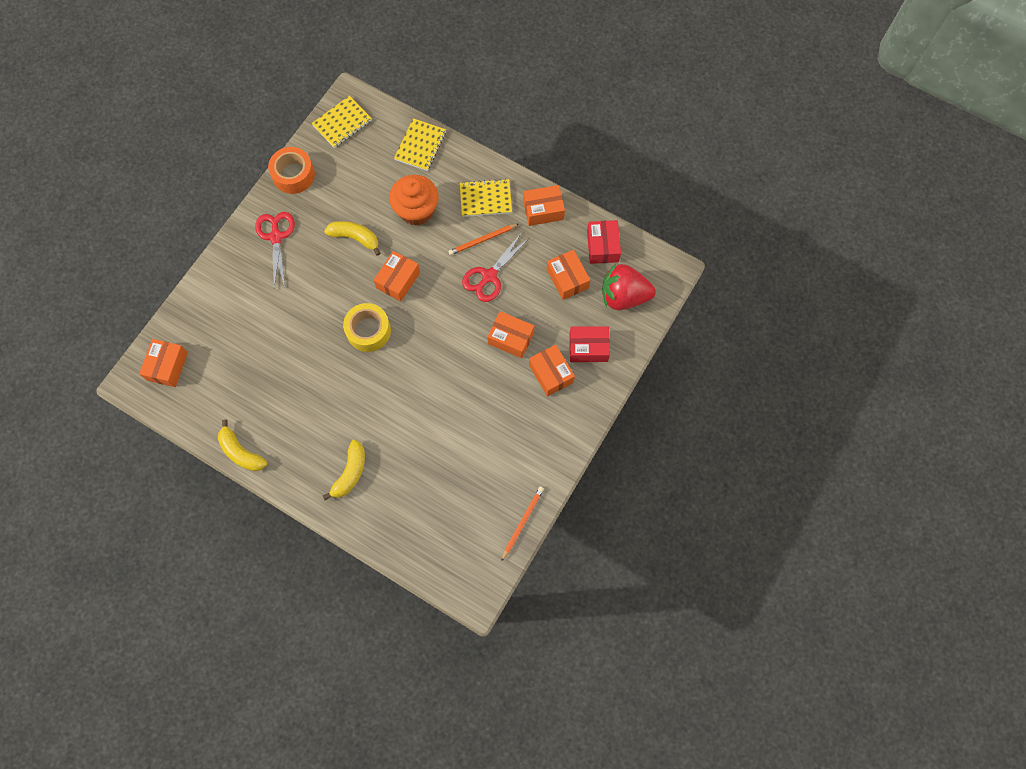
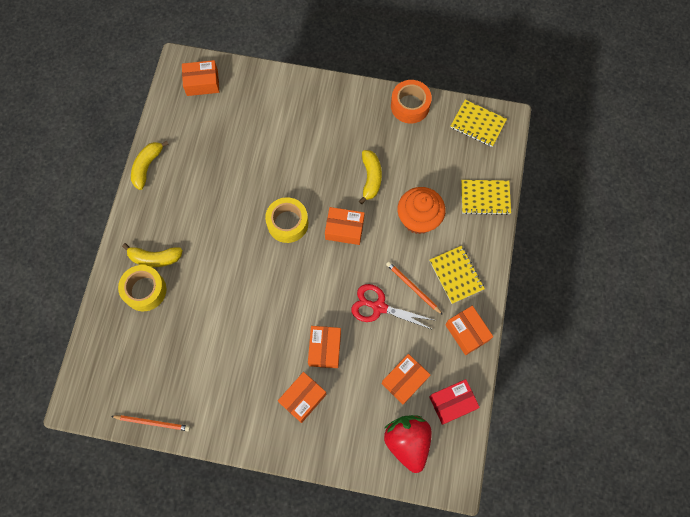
camera: 70 degrees right, 0 degrees up
(276, 237) = (346, 116): red scissors -> none
(381, 493) = (145, 290): none -> yellow tape
(588, 348) = (341, 425): red box -> none

